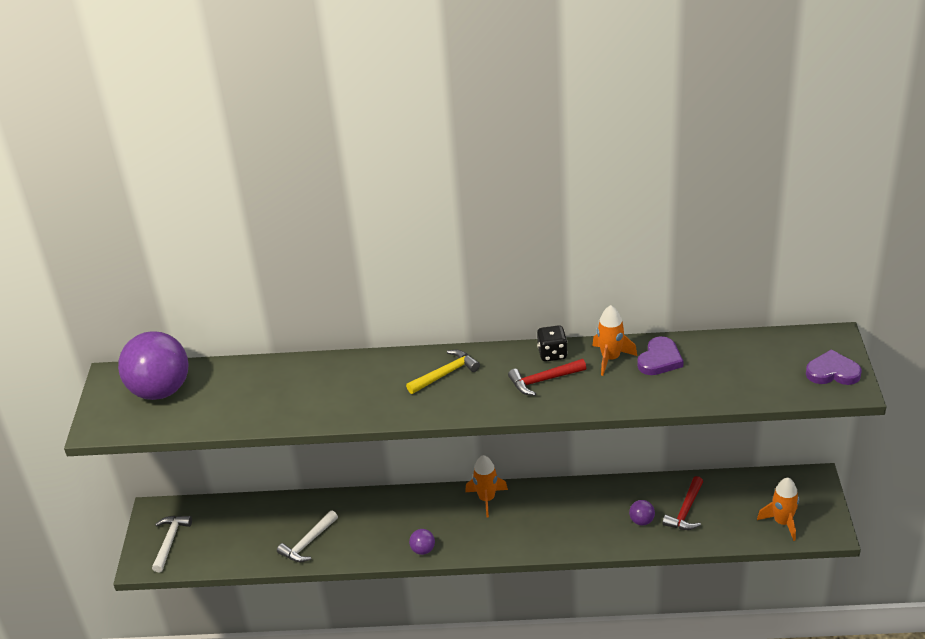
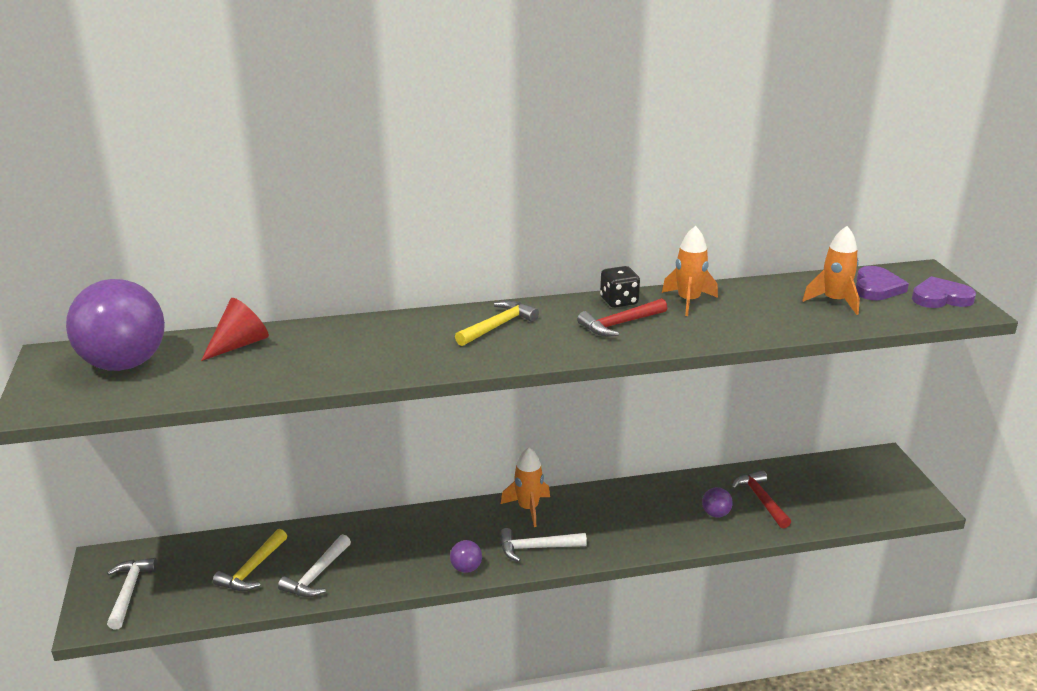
camera: 15 degrees left, 10 degrees down
(245, 377) = (239, 344): none -> red cone
(261, 532) = (252, 569): none -> yellow hammer
(483, 537) = (536, 548): none -> white hammer
(659, 359) = (745, 299): purple heart -> purple heart (876, 287)
(686, 511) = (760, 500): red hammer -> red hammer turned 150 degrees clockwise
(782, 522) = (870, 501): orange rocket -> orange rocket (834, 301)

